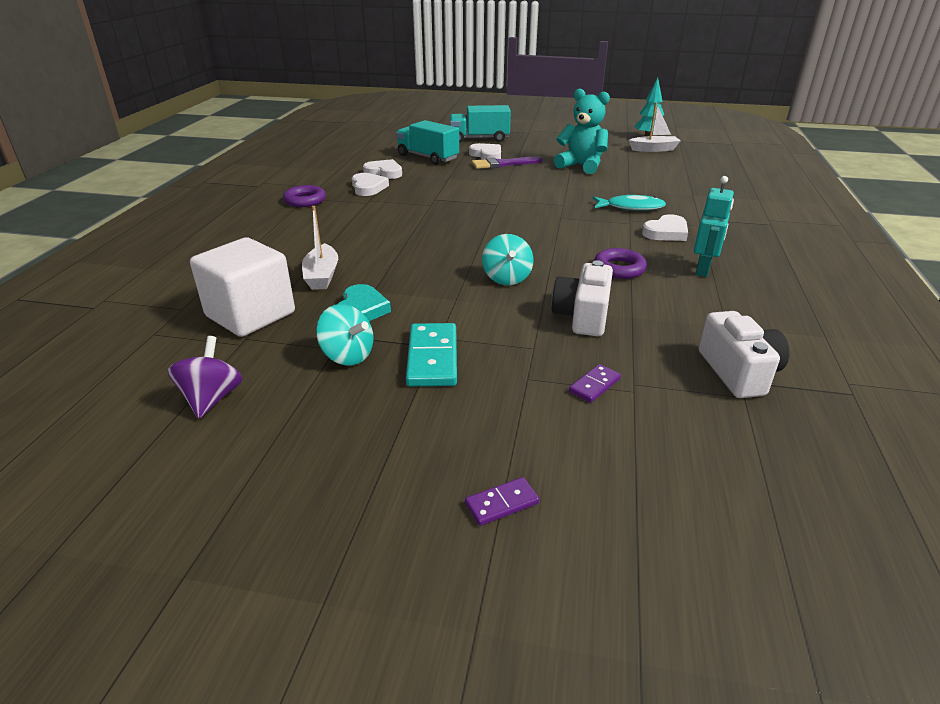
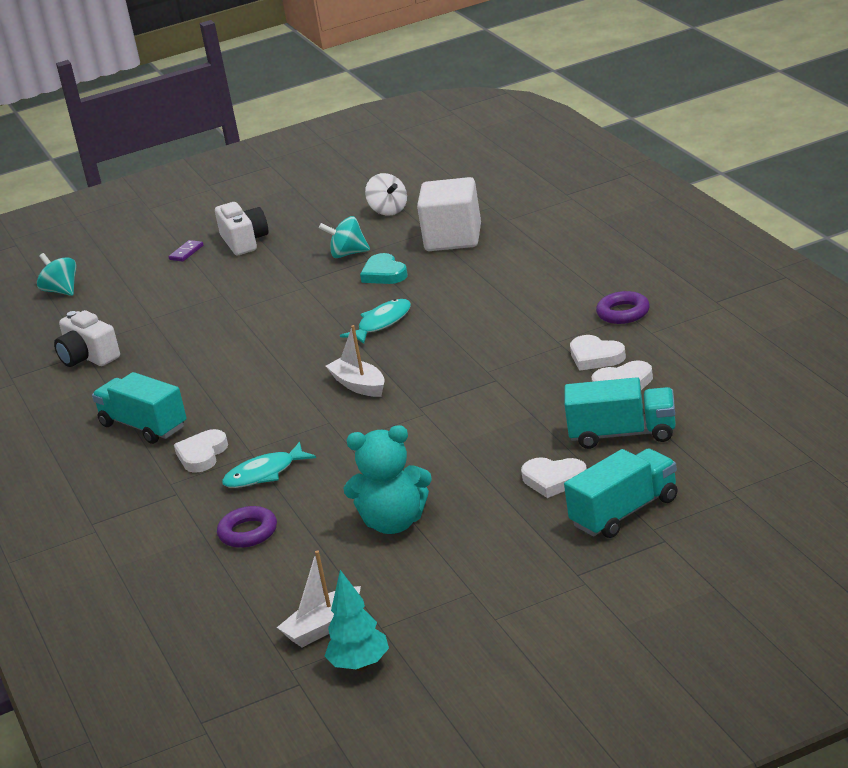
camera: 150 degrees right, 5 degrees down
(212, 398) = (388, 210): purple spinning top -> white spinning top
(322, 276) = (456, 275): white boat -> white boat (359, 385)
(432, 358) = (293, 276): turquoise domino -> none
(436, 264) = (382, 323): none -> turquoise fish
(503, 164) = (504, 473): purple brush -> none
(507, 278) = (307, 340): turquoise spinning top -> turquoise spinning top (61, 291)
(582, 316) = (219, 342): white camera -> white camera (244, 241)
(594, 385) = (177, 310): purple domino -> none
(619, 268) = (220, 392): purple ring -> purple ring (248, 532)
(703, 270) = (144, 426): turquoise robot -> turquoise truck

